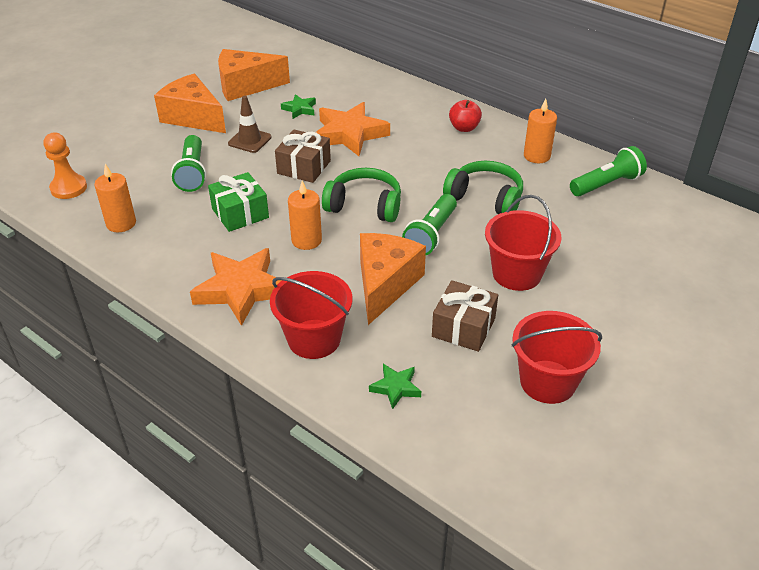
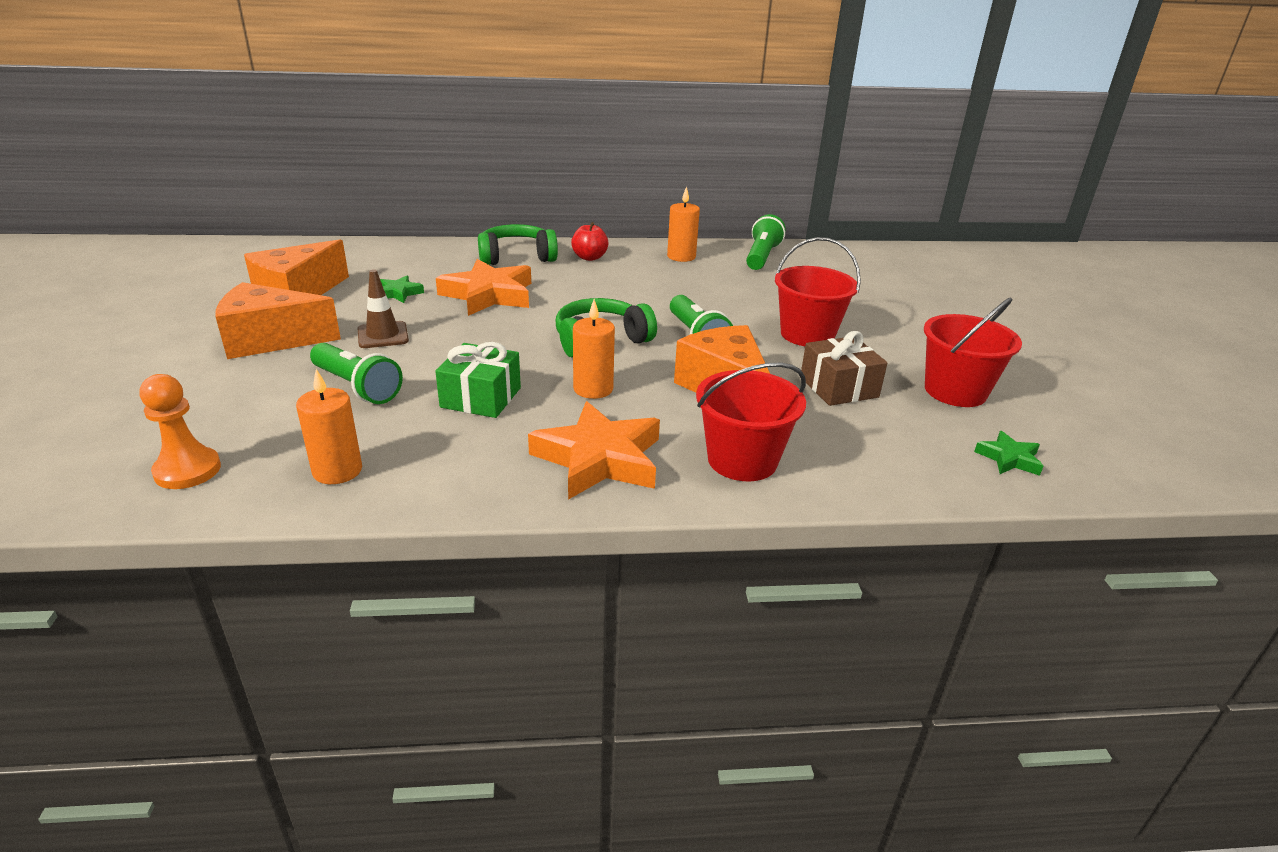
camera: 45 degrees left, 10 degrees down
(304, 167) = (486, 335): brown gift -> none
(395, 388) = (872, 456): green star -> green star (1009, 458)
(485, 198) = (693, 296): green headphones -> green headphones (516, 257)

